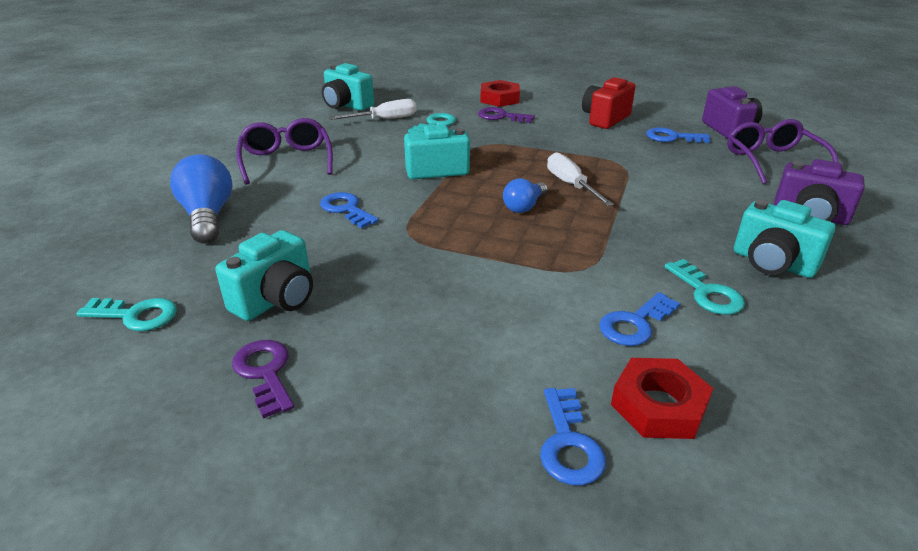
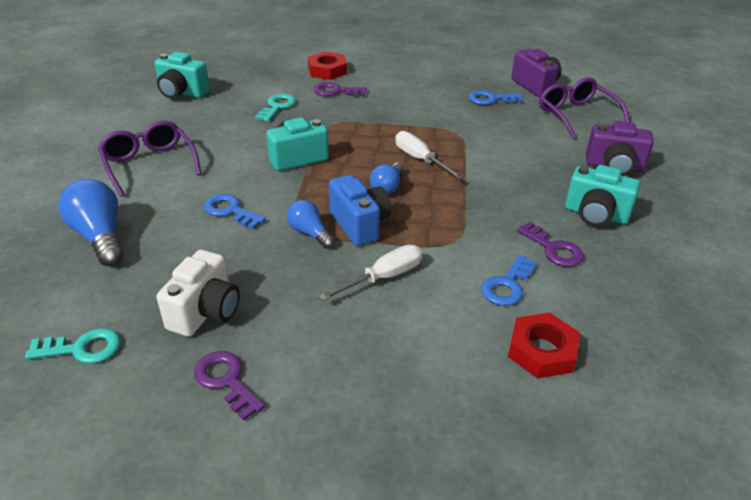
camera: 15 degrees left, 5 degrees up
(276, 300) = (205, 312): turquoise camera -> white camera
(384, 119) = (226, 106): white screwdriver -> white screwdriver (383, 277)
(421, 240) = (310, 233): none -> blue light bulb
(479, 238) = (360, 224): none -> blue camera
(569, 444) = (486, 394): blue key -> none
(605, 119) = (429, 84): red camera -> none
(707, 293) = (553, 249): turquoise key -> purple key

